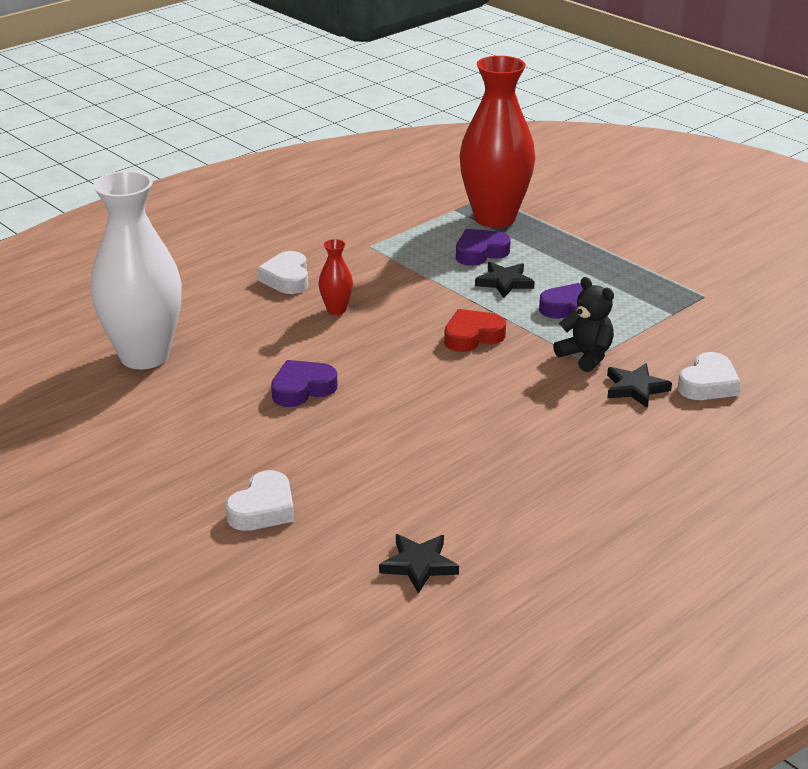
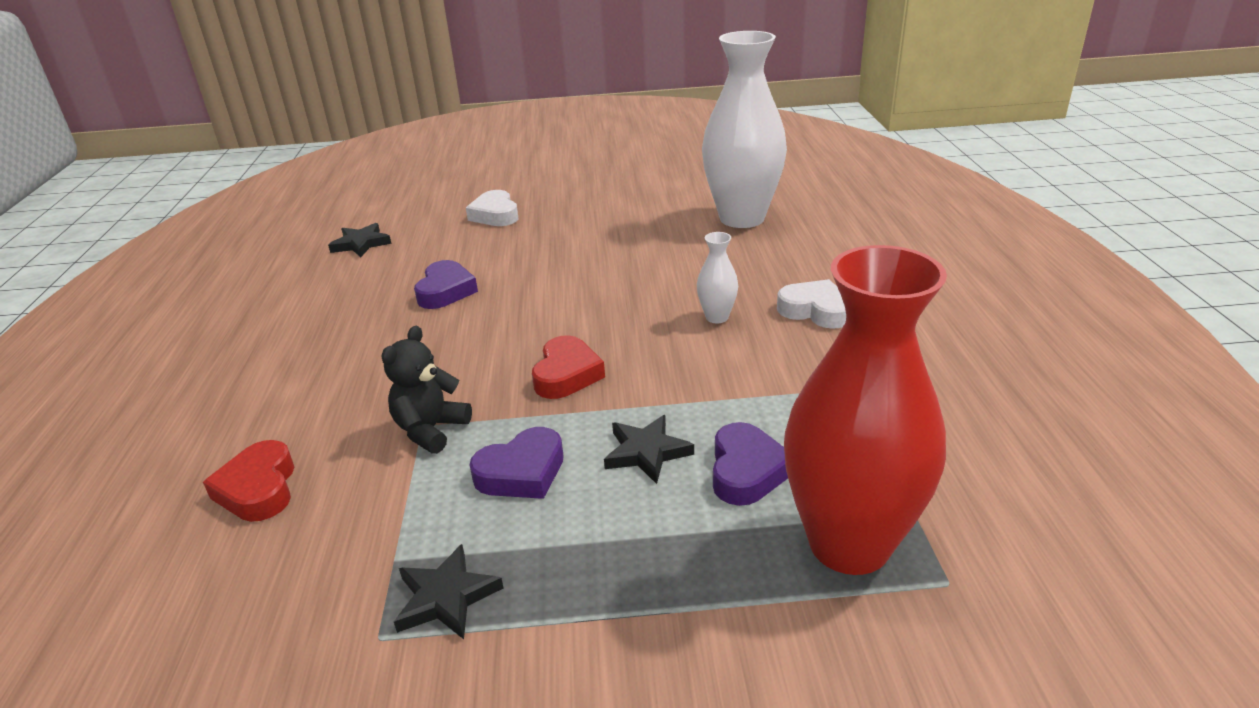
camera: 130 degrees right, 0 degrees up
(302, 389) = (606, 263): purple heart -> purple heart (445, 291)
(336, 310) = (717, 317): red vase -> white vase
(586, 356) = (430, 430): black teddy bear -> black teddy bear turned 120 degrees clockwise
(635, 388) = (338, 431): black star -> black star (446, 597)
(708, 384) = (258, 489): white heart -> red heart

